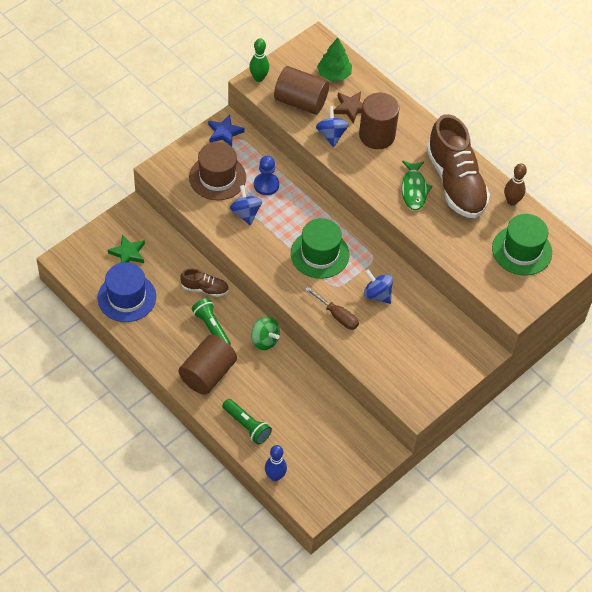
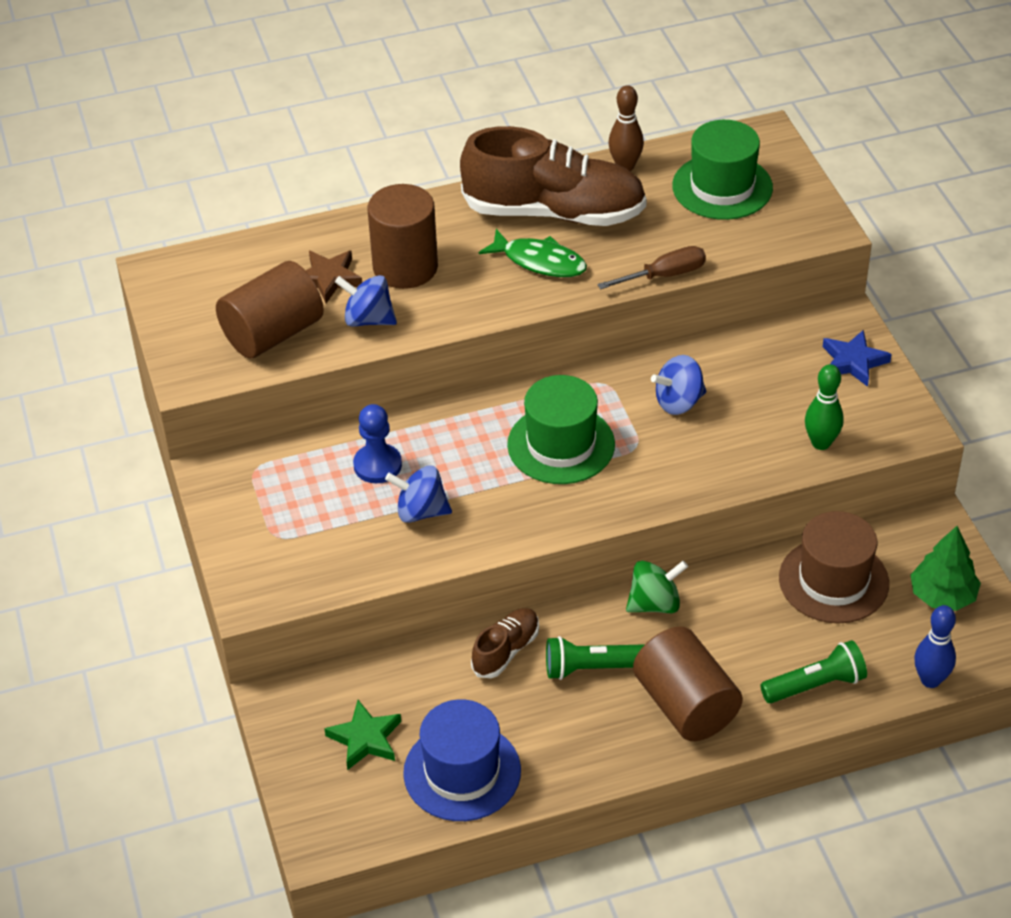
camera: 60 degrees left, 10 degrees down
(217, 177) = (320, 524): brown hat -> brown hat (833, 581)
(224, 133) = (229, 483): blue star -> blue star (853, 362)
(259, 78) = (184, 369): green bowling pin -> green bowling pin (821, 443)
(334, 74) = (244, 275): green tree -> green tree (942, 595)
(337, 316) = (696, 464): brown screwdriver -> brown screwdriver (665, 275)

